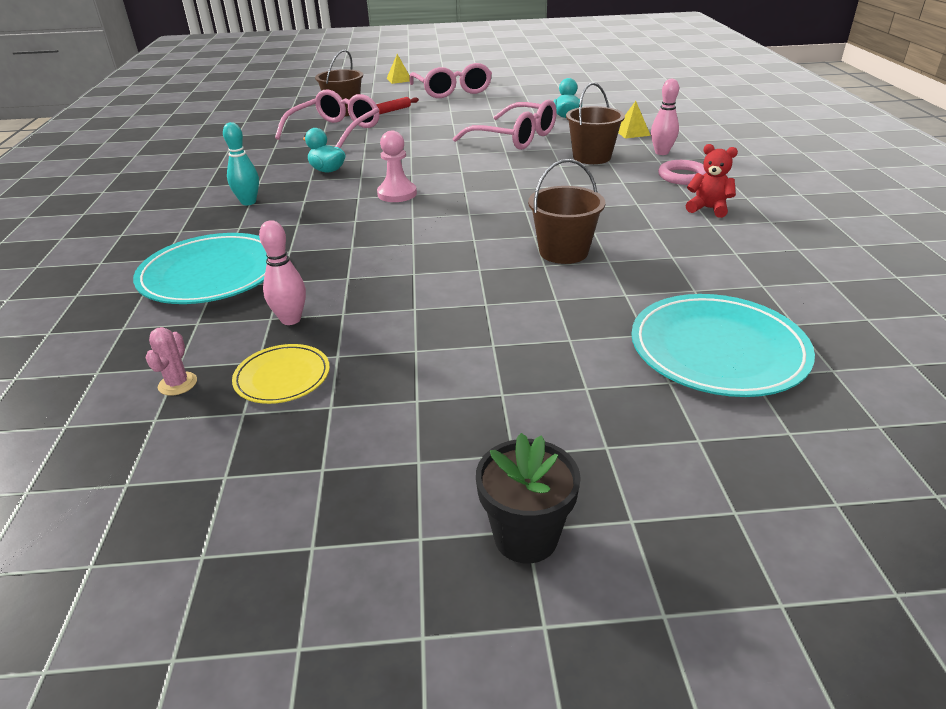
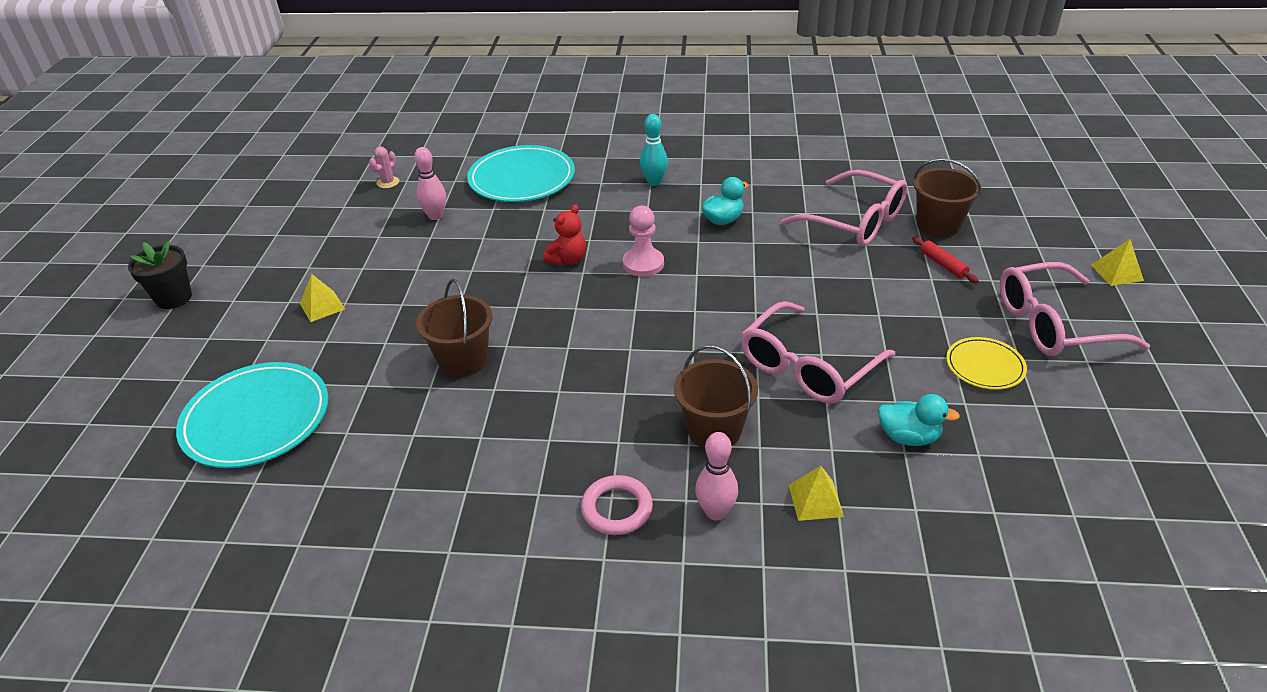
camera: 100 degrees right, 5 degrees up
(177, 384) = (388, 182): pink cactus -> pink cactus turned 75 degrees counterclockwise
(282, 377) = (369, 217): yellow plate -> yellow plate (985, 366)
(504, 361) = (322, 306): none -> yellow pyramid
(708, 208) = (508, 502): red teddy bear -> red teddy bear (568, 260)

